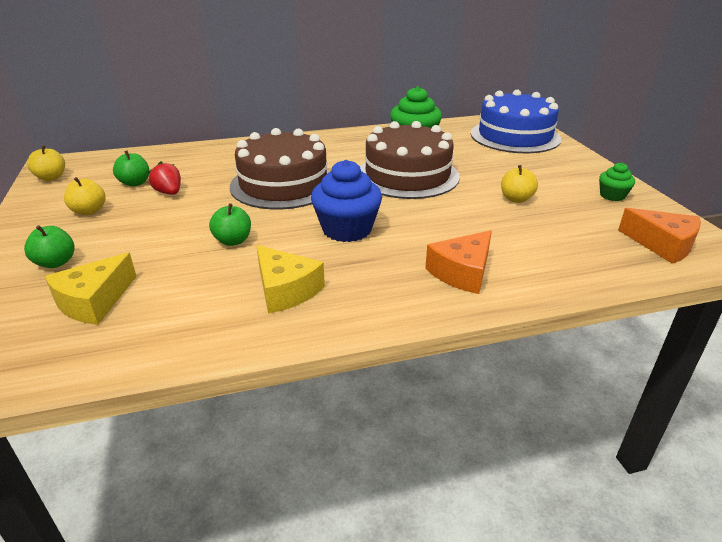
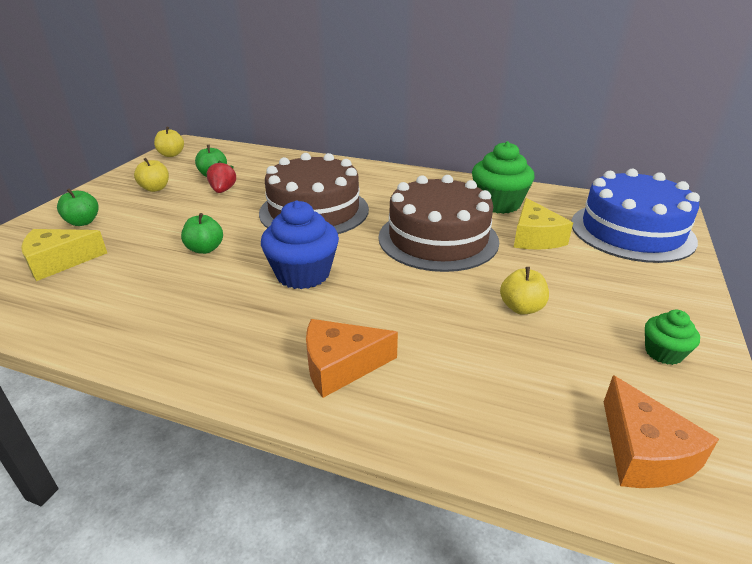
camera: 35 degrees right, 0 degrees up
(285, 290) = (177, 310): yellow cheese -> yellow cheese (535, 237)

